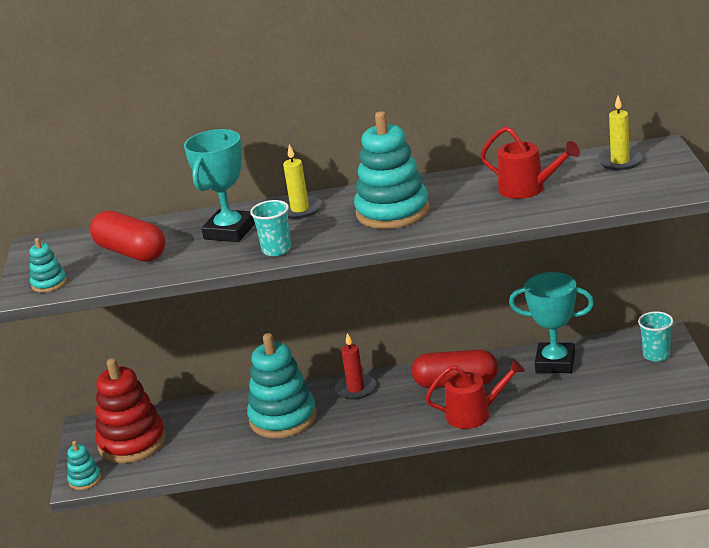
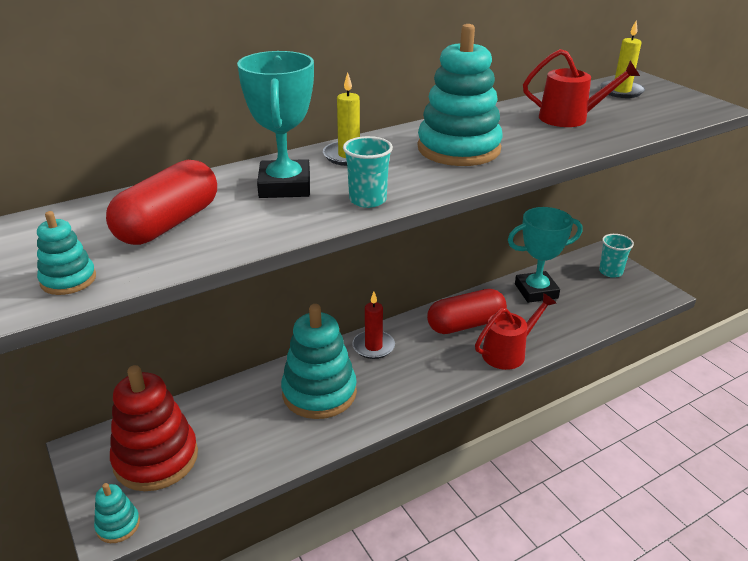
camera: 30 degrees left, 5 degrees up
(131, 252) = (168, 224): red capsule -> red capsule turned 75 degrees counterclockwise

